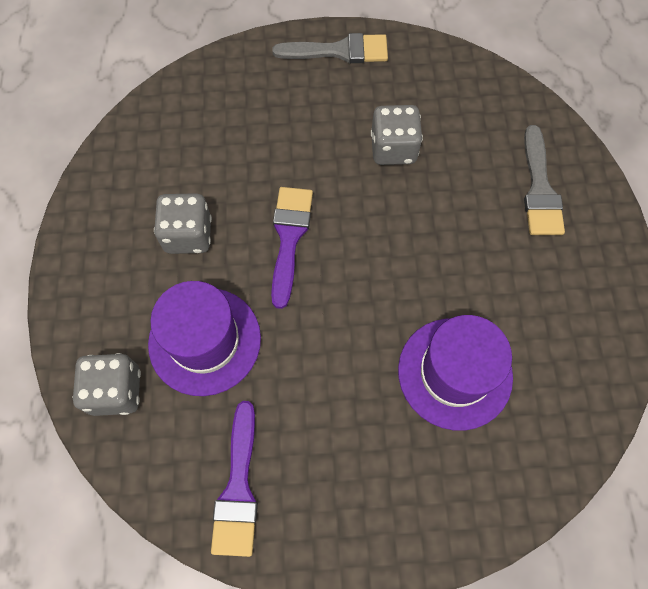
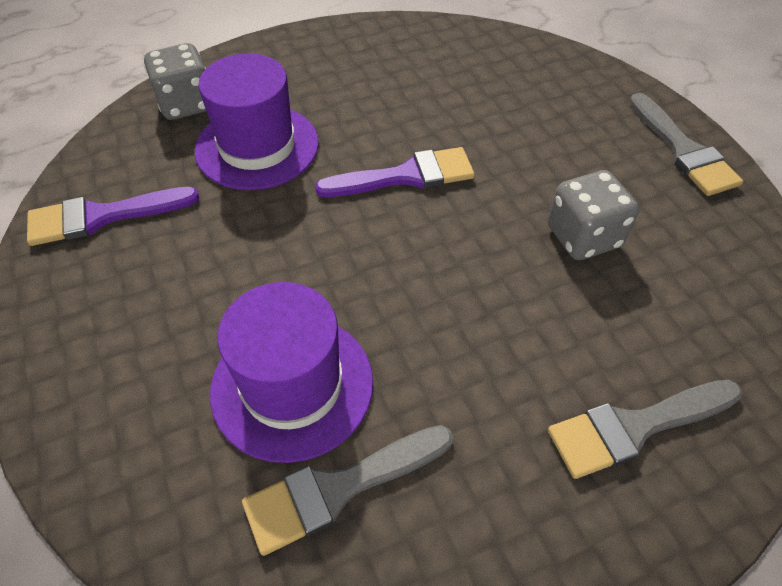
camera: 70 degrees right, 15 degrees down
(188, 235) = (369, 102): grey dice -> none
(535, 364) = (339, 488): none -> grey brush

